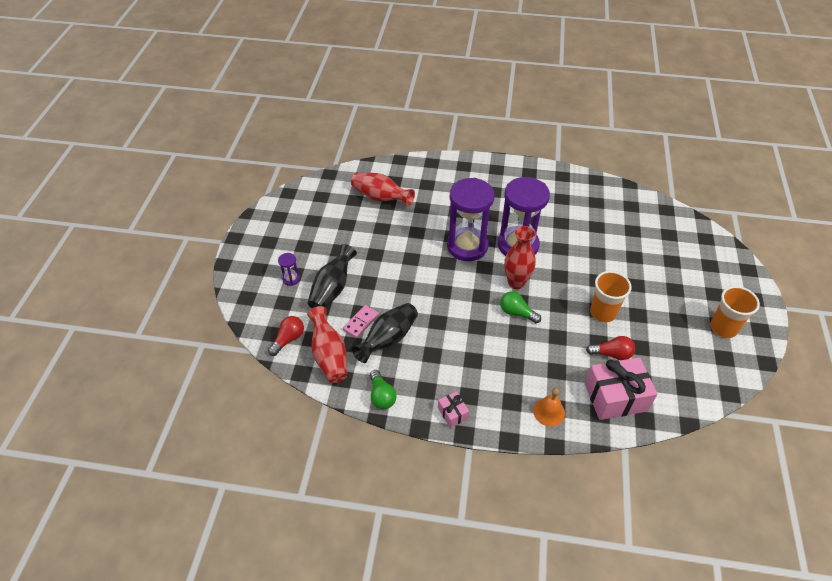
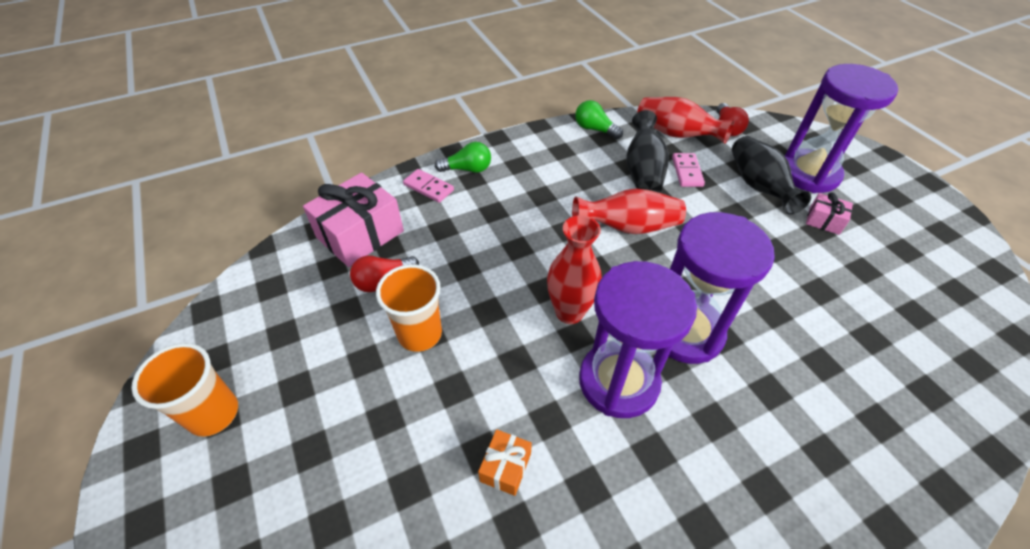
camera: 145 degrees right, 0 degrees up
(291, 279) = (809, 174): purple hourglass -> purple hourglass, size x2.49
(380, 198) = (895, 342): red vase -> red vase (628, 227)
(452, 413) = (520, 146): pink gift -> pink gift (824, 221)
(517, 313) = (535, 270): green light bulb -> green light bulb (467, 169)
(549, 412) = (428, 187): orange bell -> pink domino
(590, 243) = (505, 467): none -> orange gift

